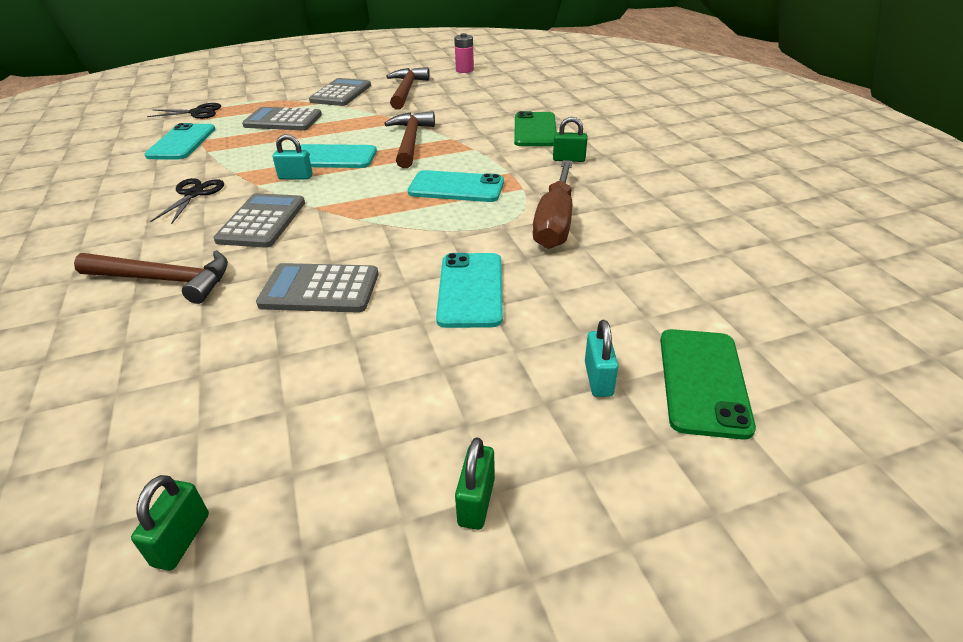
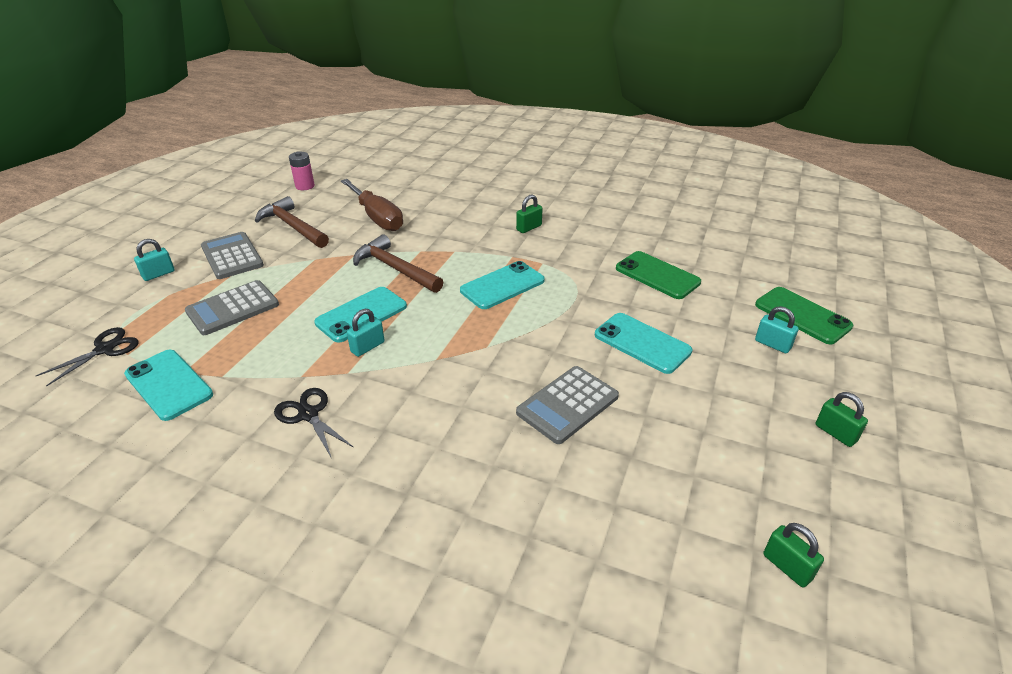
camera: 50 degrees left, 0 degrees up
(164, 280) = (453, 482): brown hammer -> none
(262, 221) = (423, 394): grey calculator -> none
(290, 87) = (158, 274): none -> turquoise padlock
(535, 130) = (466, 216): green phone -> green phone (657, 275)
(555, 223) = (602, 275): brown screwdriver -> brown screwdriver (377, 218)

